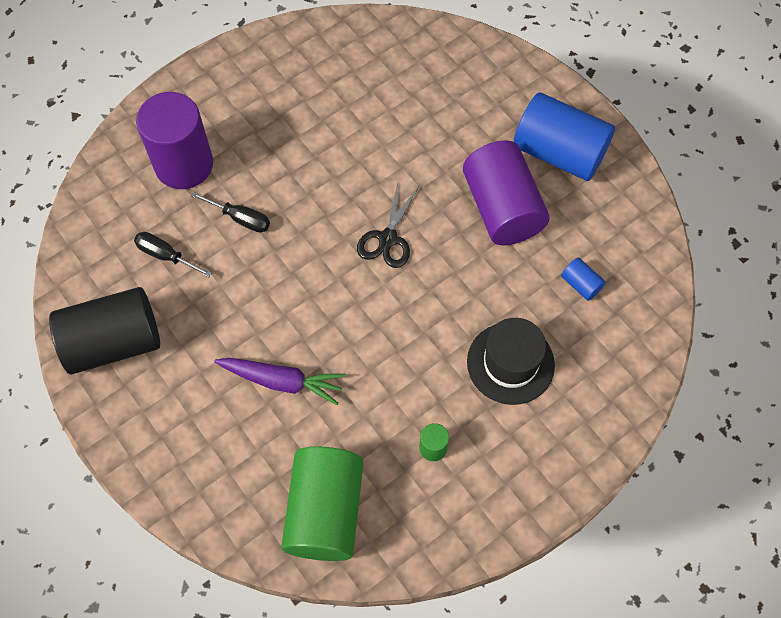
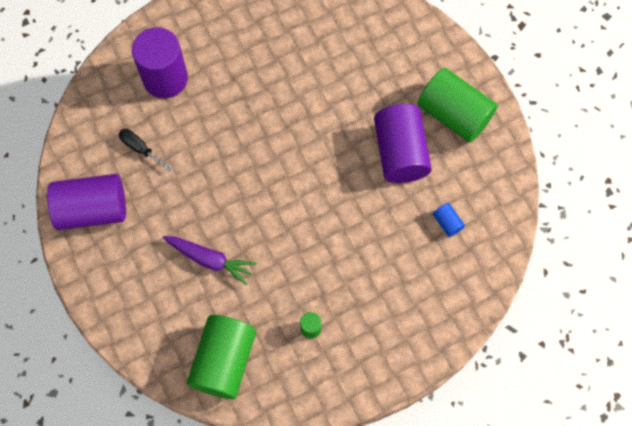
camera: 10 degrees right, 5 degrees up
(114, 342) = (92, 209): black cylinder -> purple cylinder
(241, 219) = (201, 129): black screwdriver -> none
(388, 238) = (308, 162): black scissors -> none
(510, 363) = (381, 275): black hat -> none
(559, 153) = (454, 114): blue cylinder -> green cylinder

